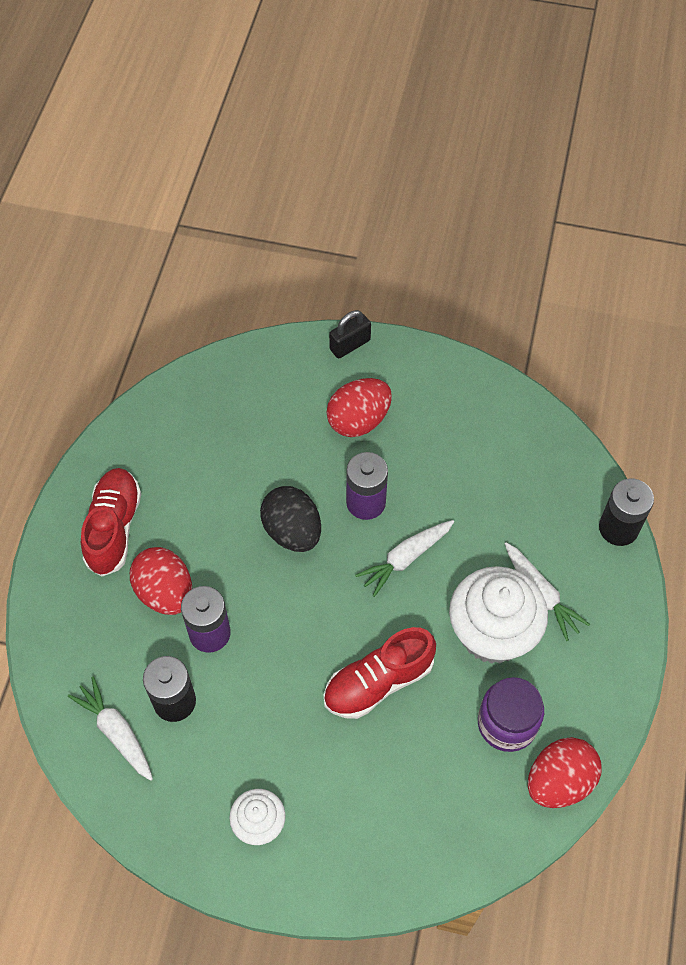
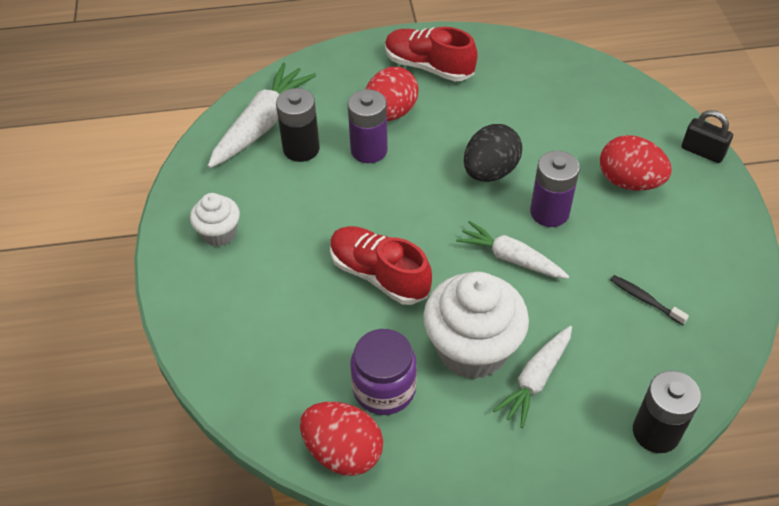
camera: 70 degrees right, 10 degrees down
(114, 528) = (428, 67): red shoe -> red shoe turned 135 degrees counterclockwise
(116, 732) = (262, 125): white carrot -> white carrot, size x1.53
(492, 473) = (645, 299): none -> black toothbrush

